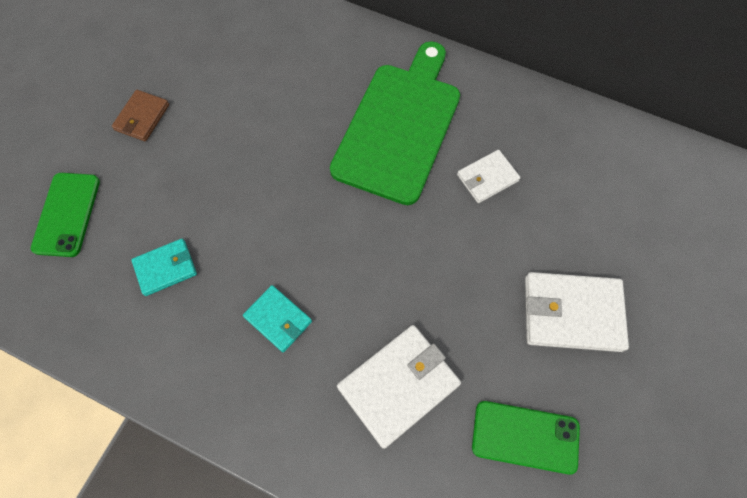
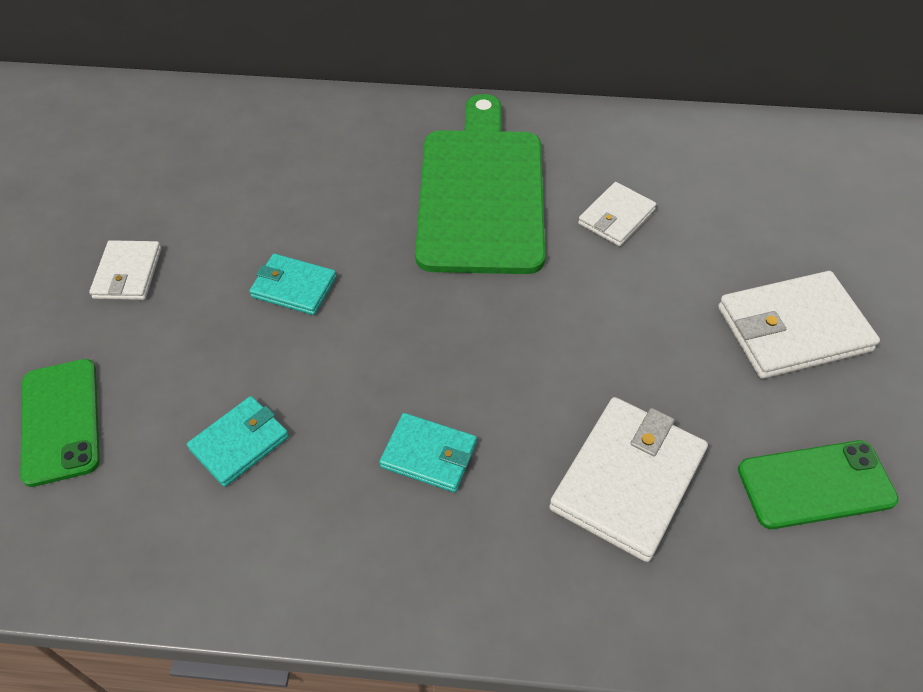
camera: 20 degrees left, 15 degrees down
(142, 117) = (128, 273): brown wallet -> white wallet
(242, 163) = (294, 287): none -> turquoise wallet

